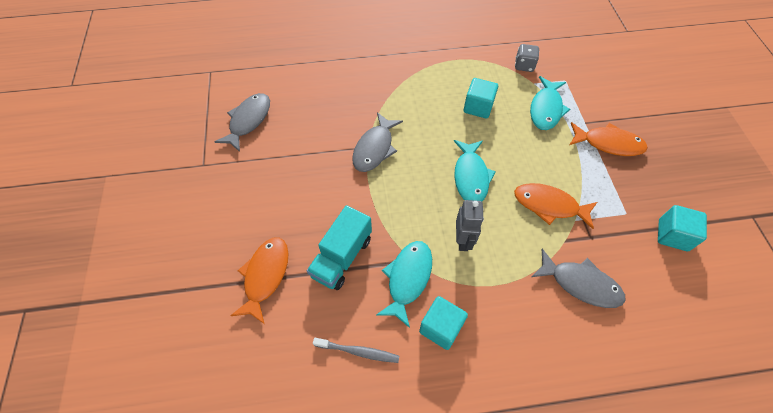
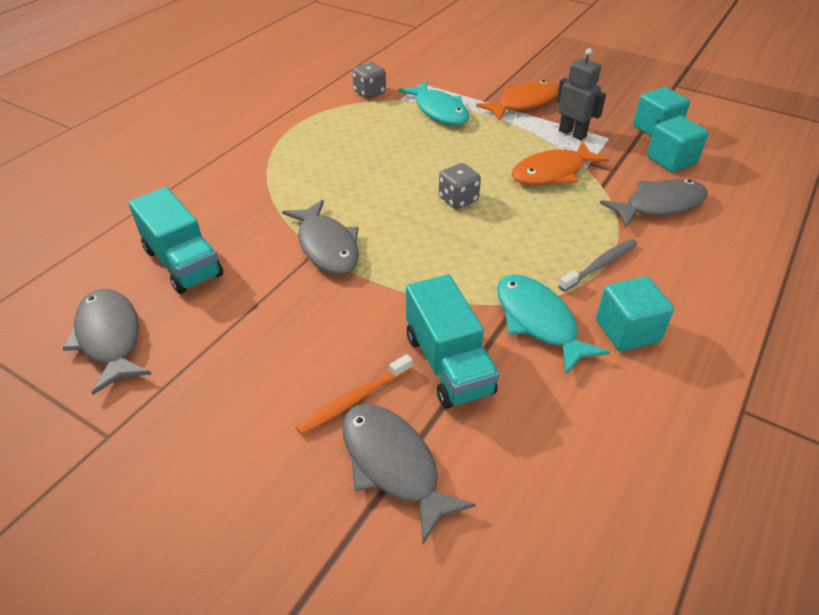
camera: 50 degrees left, 15 degrees down
(265, 276) = (393, 465): orange fish -> grey fish
(288, 234) = (353, 400): none -> orange toothbrush
(311, 105) = (183, 263): none -> turquoise truck
(358, 351) = (600, 425): grey toothbrush -> grey toothbrush (600, 265)
(463, 240) = (532, 250): grey robot -> grey robot (572, 133)
(471, 176) = (458, 199): turquoise fish -> grey dice
(478, 107) = (378, 146): turquoise cube -> turquoise cube (671, 160)

